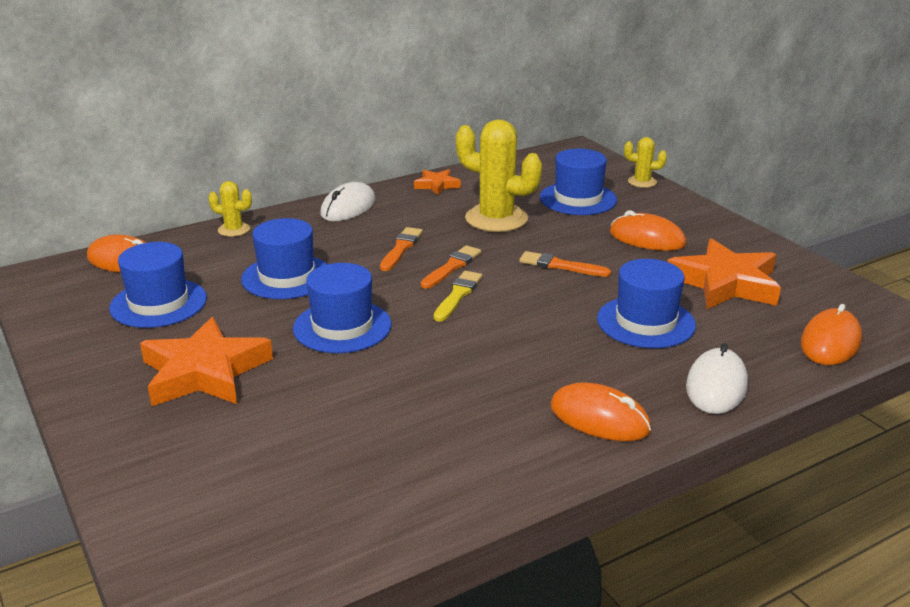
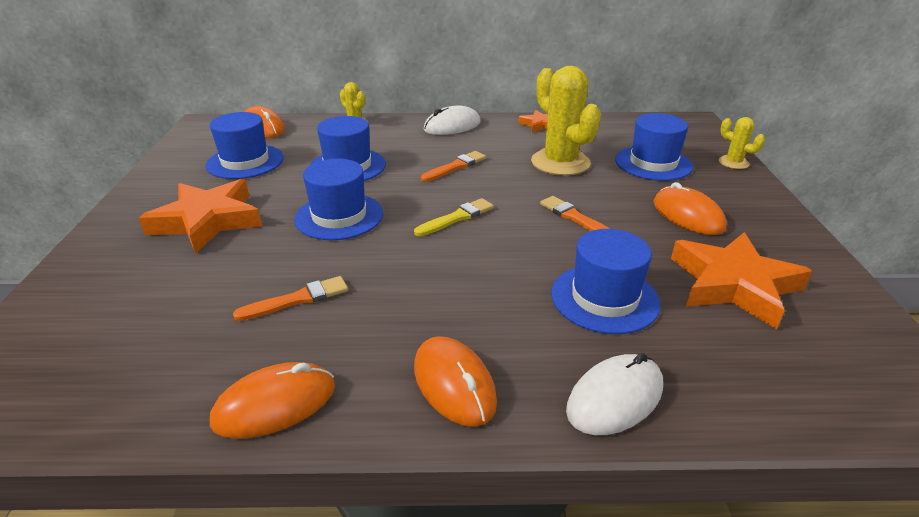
camera: 30 degrees right, 5 degrees up
(452, 267) = (478, 192): orange brush -> orange brush (297, 299)
(830, 342) = (811, 398): orange mouse -> orange mouse (275, 404)

